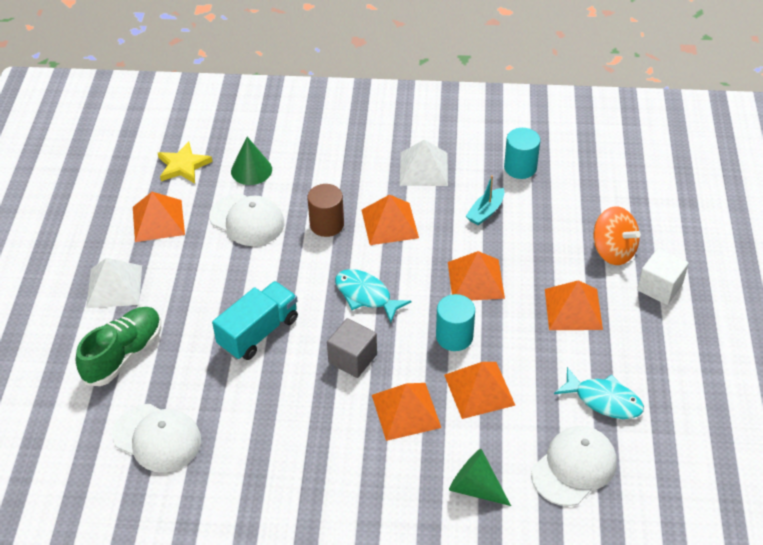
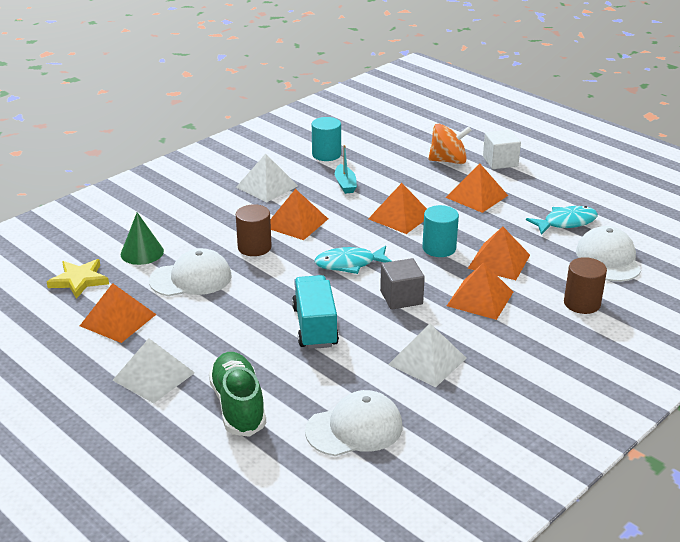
camera: 50 degrees left, 15 degrees down
(282, 430) = (427, 361): none -> white pyramid
(475, 487) = (582, 303): green cone -> brown cylinder

